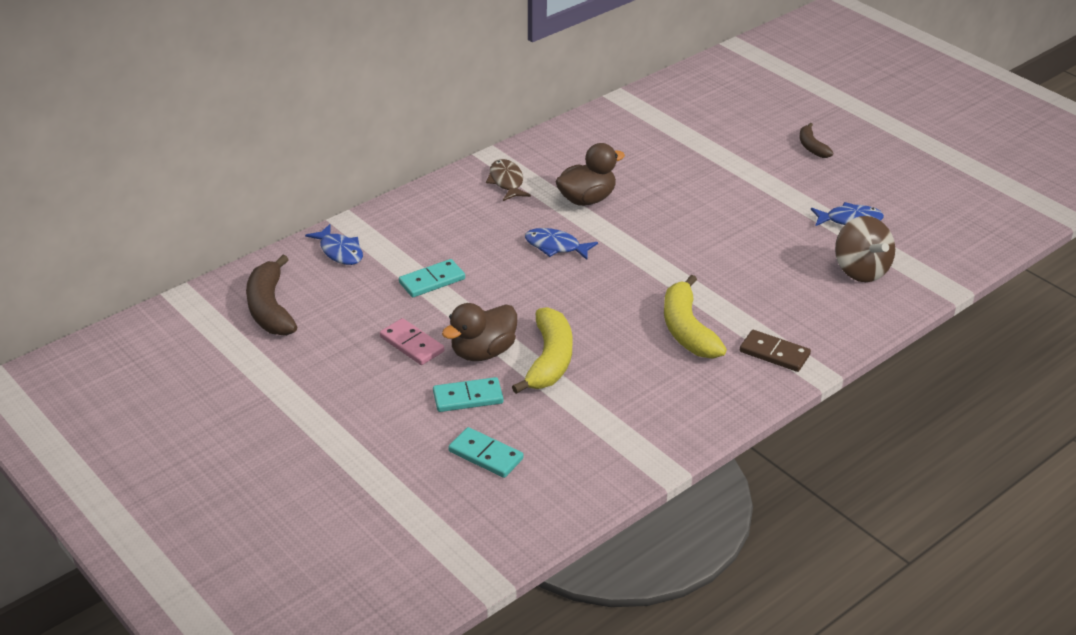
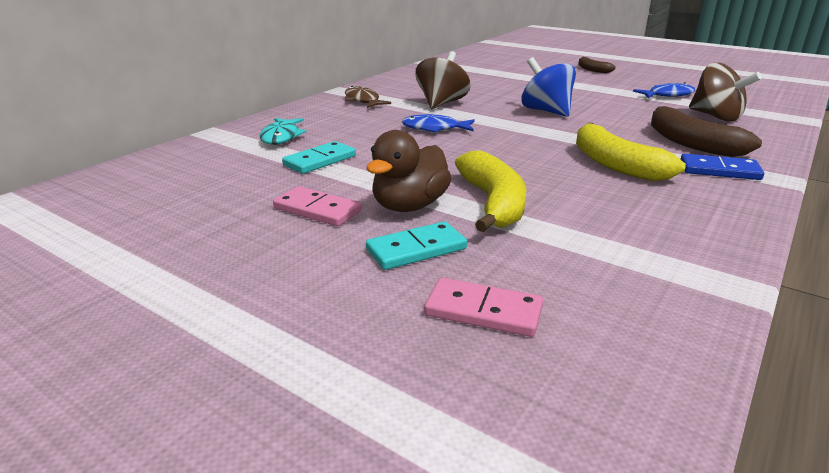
camera: 15 degrees left, 10 degrees down
(270, 308) = (123, 201): brown banana -> brown banana (691, 143)
(339, 251) = (208, 151): blue fish -> none
(407, 238) = (281, 137): none -> turquoise fish
(485, 455) = (483, 311): turquoise domino -> pink domino
(587, 199) = (441, 103): brown duck -> brown spinning top
(688, 232) = (546, 111): none -> blue spinning top
(774, 353) = (719, 170): brown domino -> blue domino

